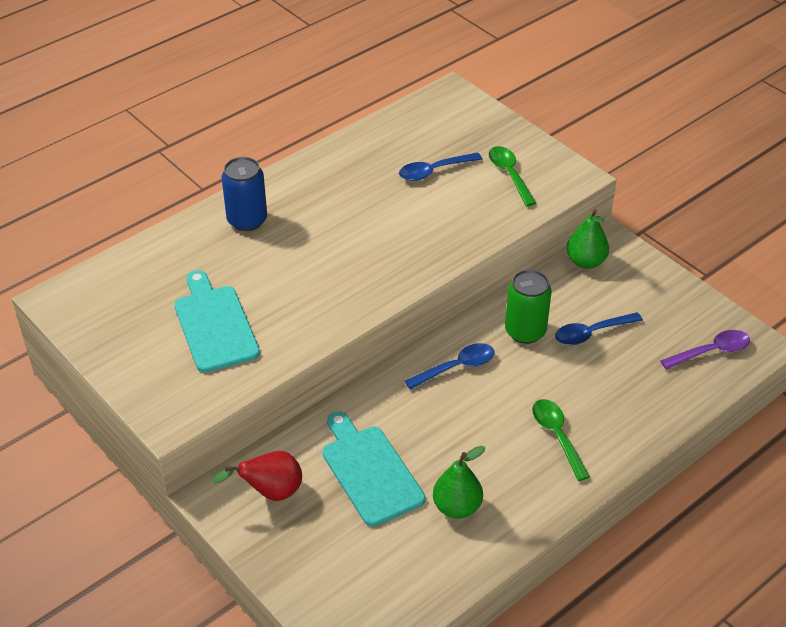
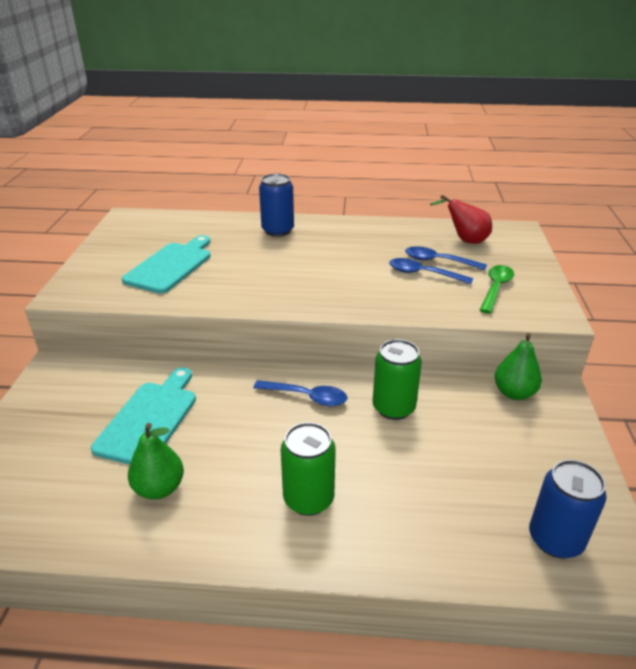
camera: 45 degrees right, 10 degrees down
(270, 492) = (81, 387): red pear -> red pear (465, 240)
(557, 436) = (308, 499): green spoon -> green can
(591, 333) = (449, 445): blue spoon -> blue spoon (423, 274)
(711, 351) = (555, 539): purple spoon -> blue can

